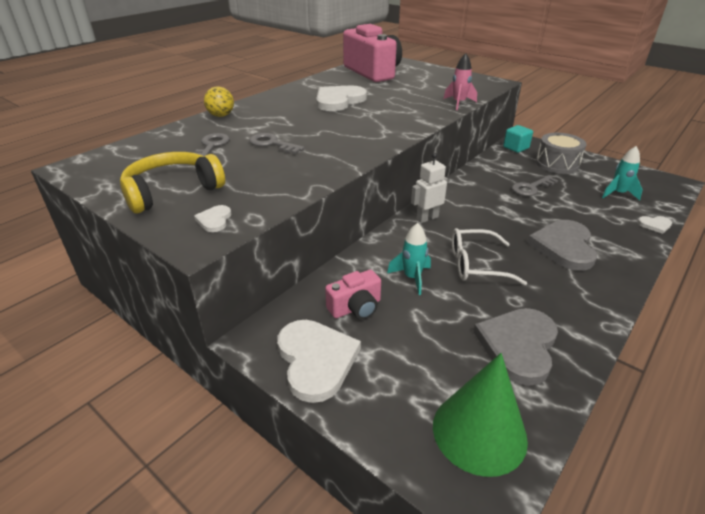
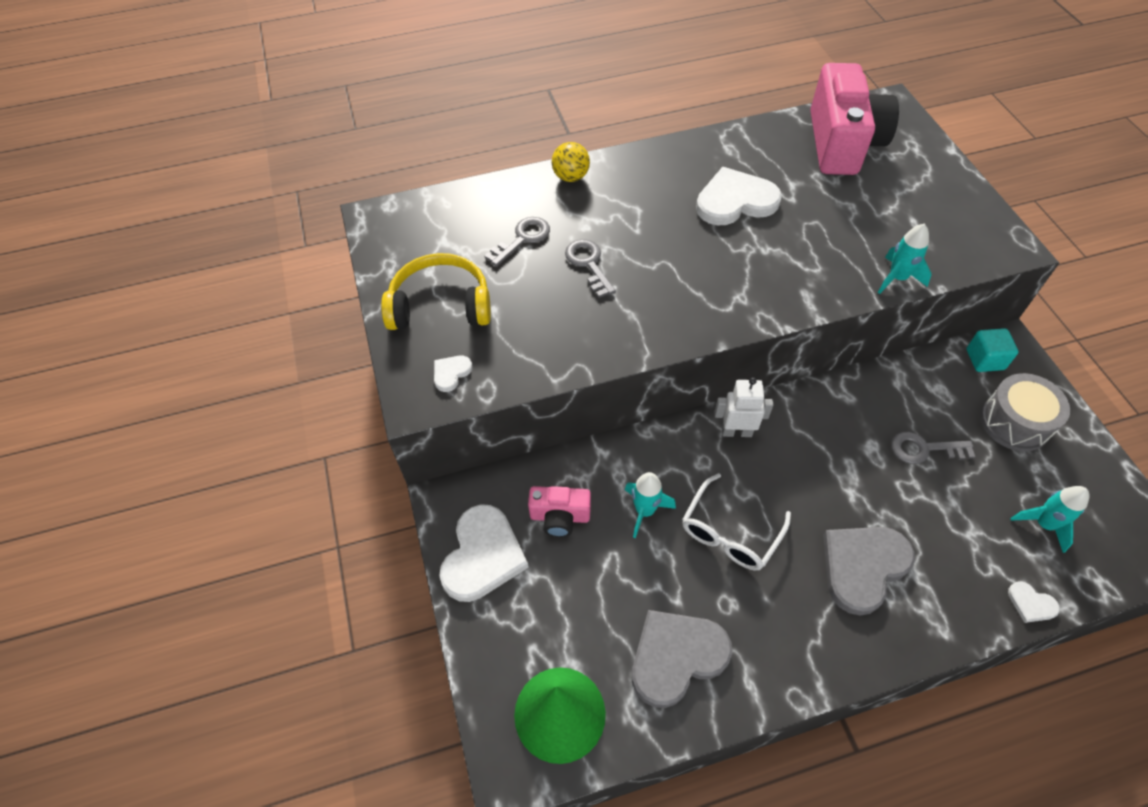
camera: 35 degrees right, 20 degrees up
(458, 103) = (897, 278): pink rocket -> turquoise rocket
(476, 264) = (730, 532): white glasses -> white glasses turned 90 degrees counterclockwise

